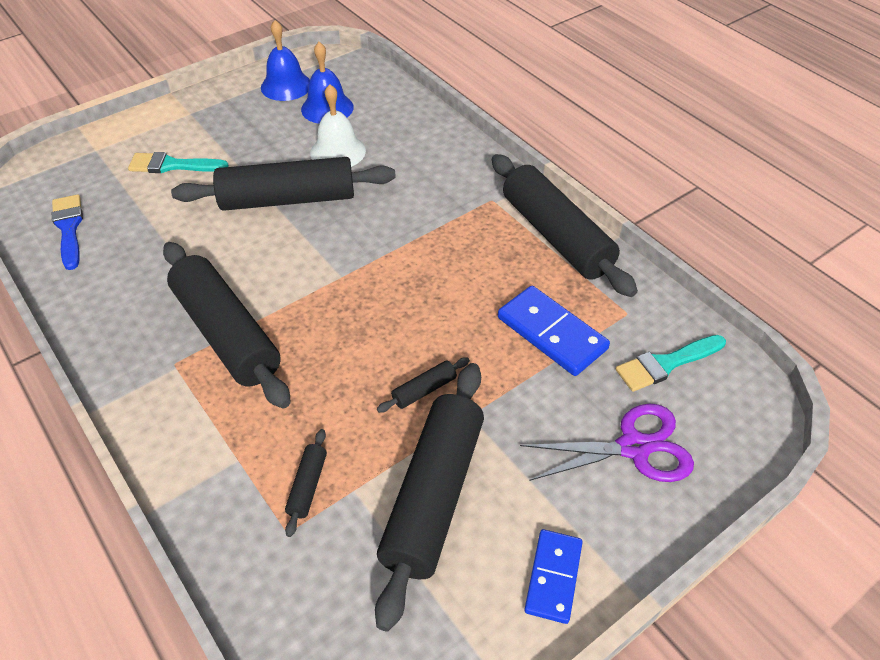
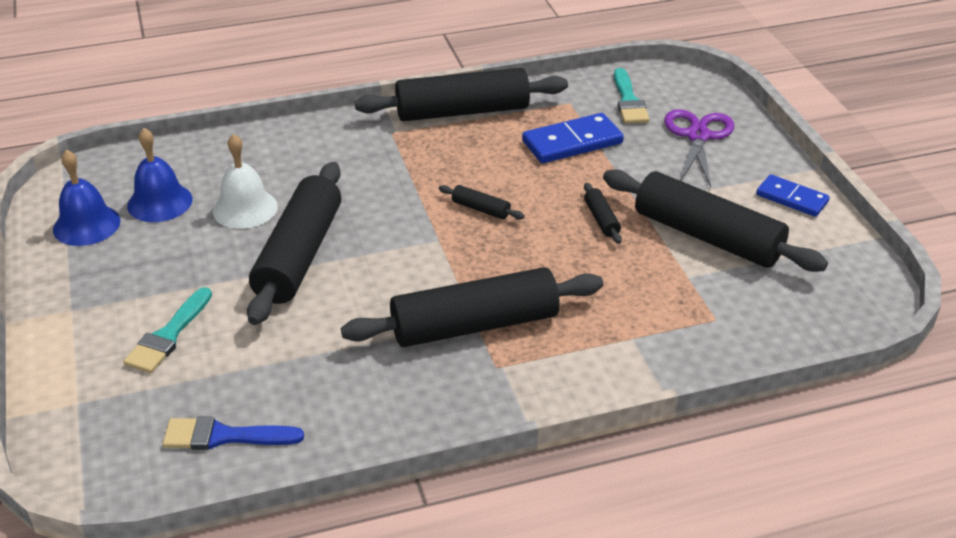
camera: 70 degrees left, 10 degrees down
(307, 486) = (675, 300): black rolling pin -> black rolling pin (480, 209)

